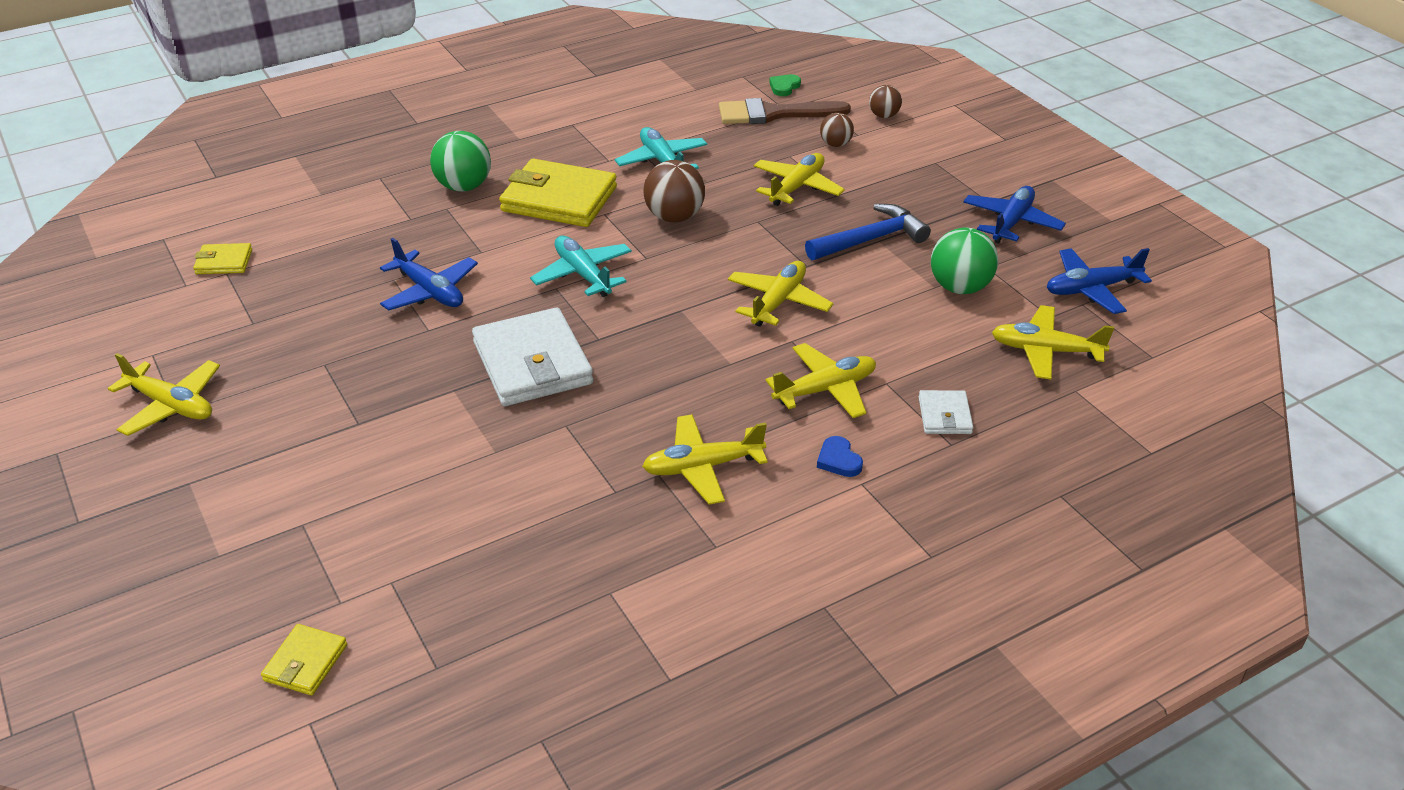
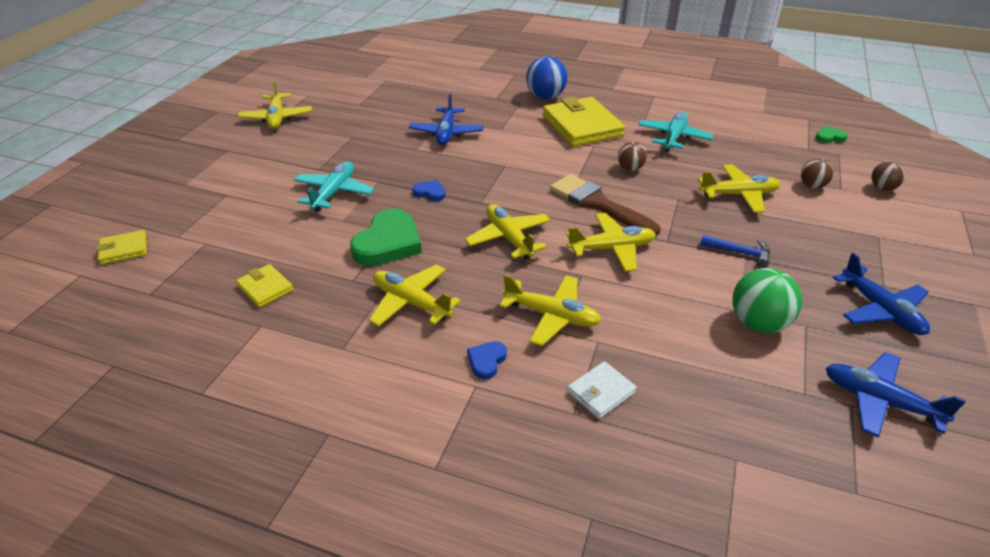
camera: 50 degrees right, 0 degrees up
(224, 262) = (393, 75): yellow wallet -> yellow wallet (265, 288)
(464, 186) = (545, 97): green ball -> blue ball
(532, 363) = (430, 193): white wallet -> blue heart
(583, 274) = (529, 167): turquoise plane -> turquoise plane (334, 193)
(584, 436) = (388, 243): none -> green heart
(674, 217) = (630, 168): brown ball -> brown ball, size x0.59
(774, 114) = (795, 148): brown brush -> brown brush (598, 204)
(870, 239) = (739, 253): blue hammer -> blue hammer, size x0.60
(1011, 222) = (880, 310): blue plane -> blue plane turned 75 degrees clockwise
(1045, 351) = (757, 413): yellow plane -> yellow plane (509, 238)

